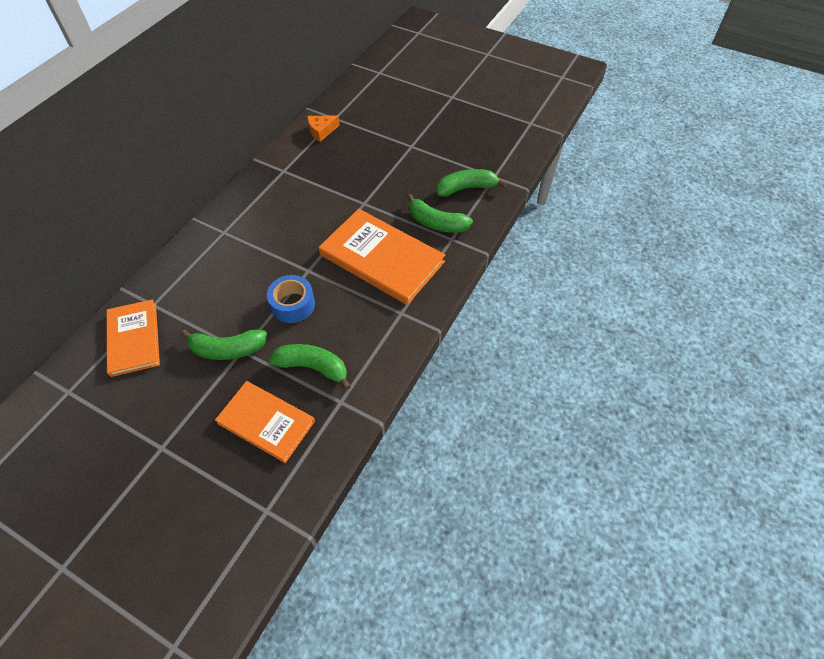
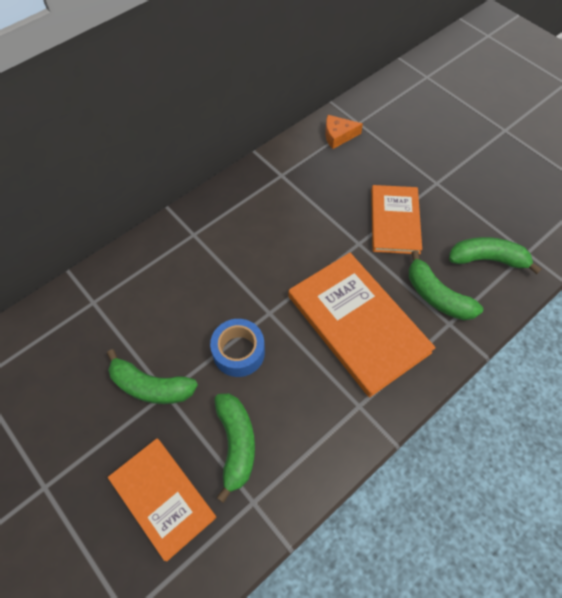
camera: 20 degrees right, 5 degrees up
(134, 339) = (60, 338): orange book -> orange book (395, 221)
(313, 367) = (236, 444): green banana -> green banana turned 45 degrees clockwise

